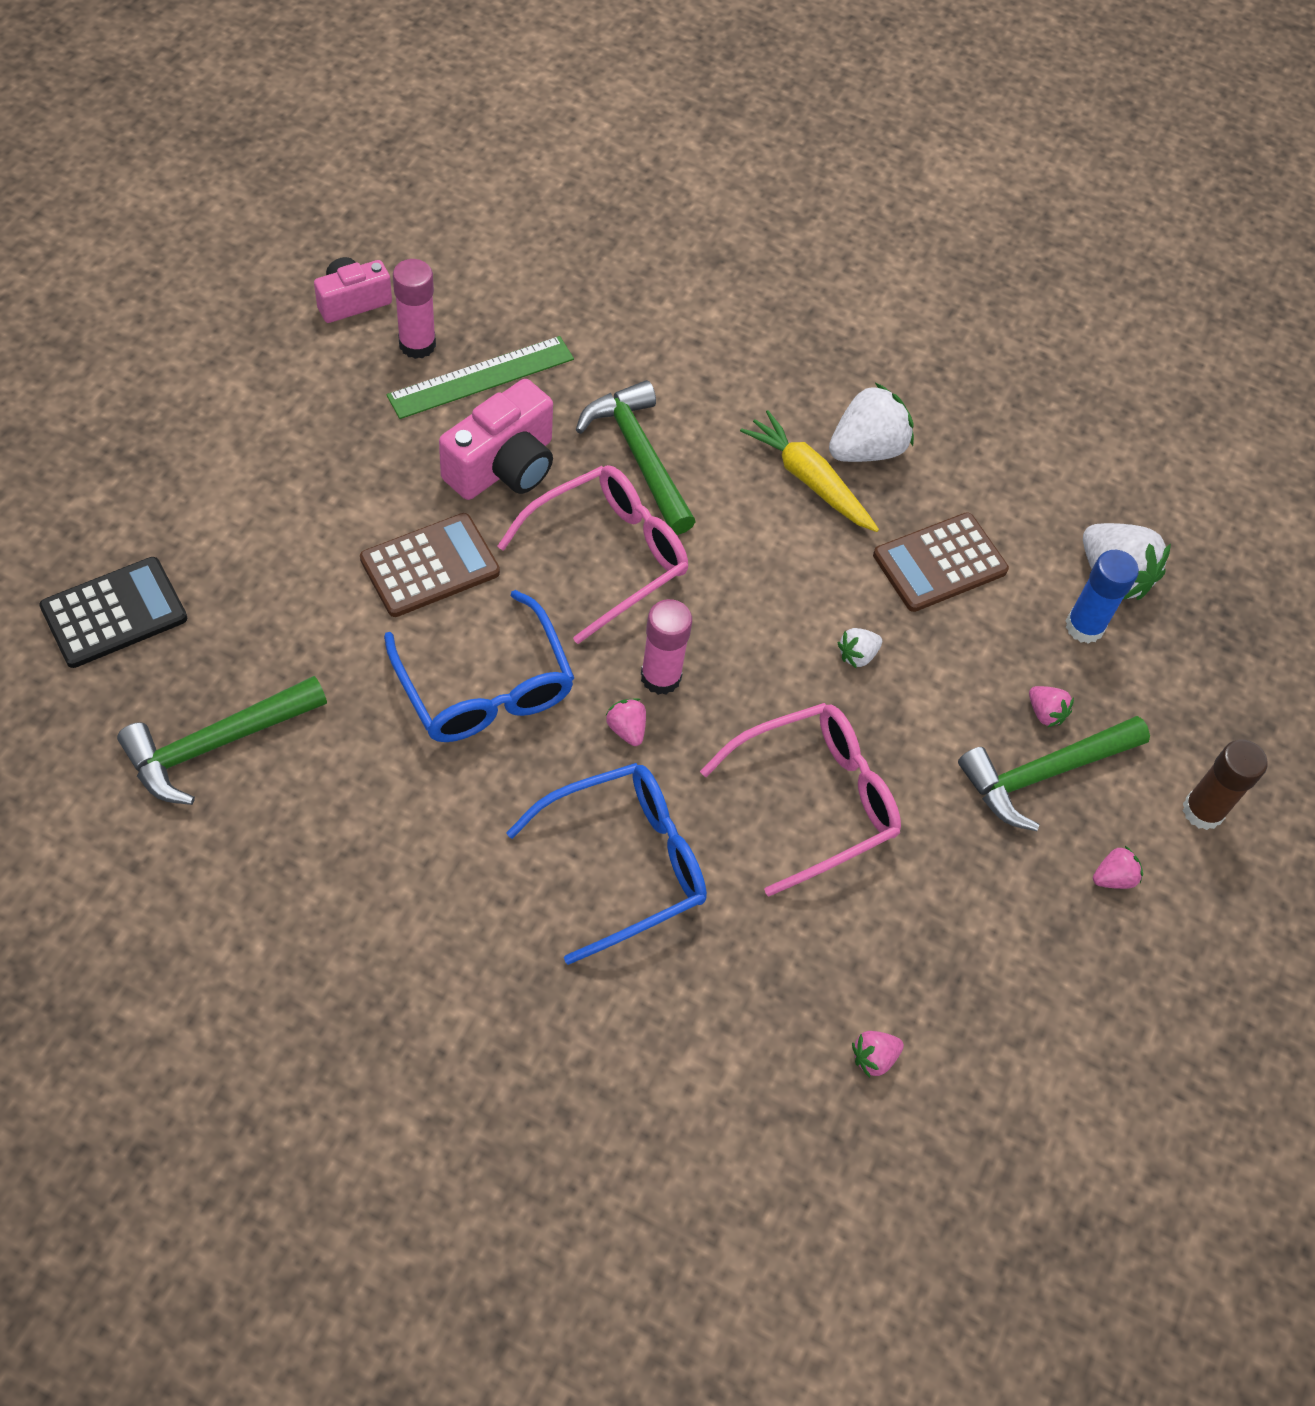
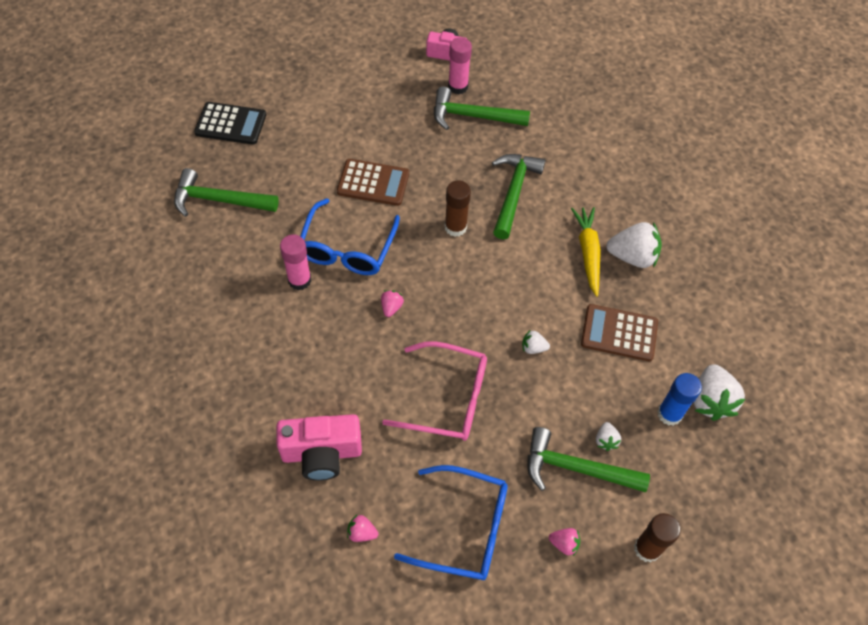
camera: 45 degrees right, 0 degrees up
(481, 377) = (473, 116): green ruler -> green hammer
(503, 466) = (446, 160): pink camera -> pink camera (321, 453)
(607, 556) = (455, 227): pink glasses -> brown glue stick
(623, 864) = (333, 364): blue glasses -> blue glasses (464, 528)
(660, 677) = (429, 295): pink glue stick -> pink glue stick (299, 280)
(1045, 713) = (605, 440): pink strawberry -> white strawberry

